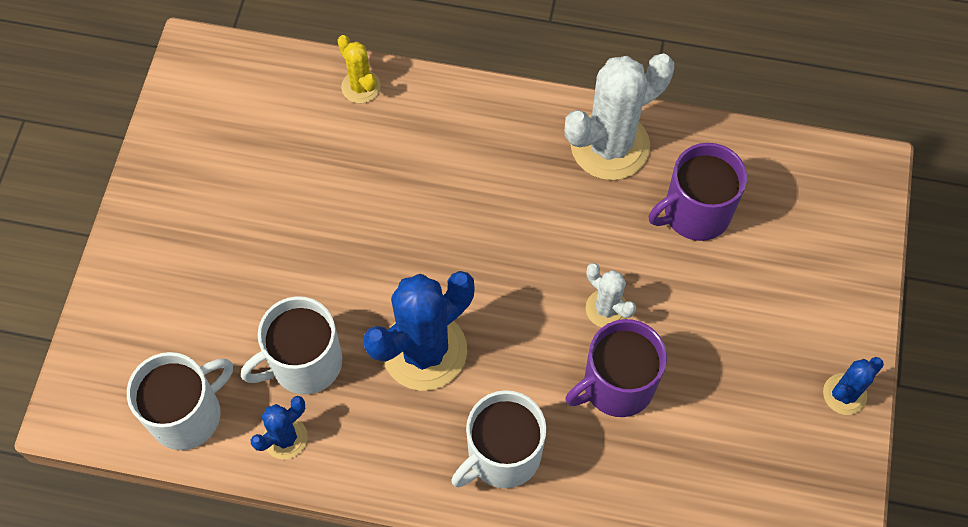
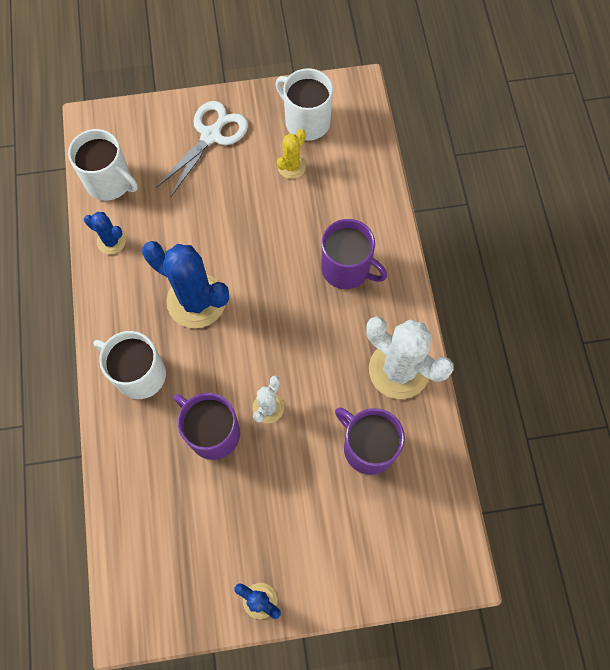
camera: 70 degrees right, 5 degrees up
(178, 256) = (211, 136): none -> white scissors
(304, 363) = (164, 233): white mug -> white mug (306, 121)
(361, 87) = (376, 192): yellow cactus -> yellow cactus (291, 167)
(453, 156) = (347, 269): none -> purple mug

